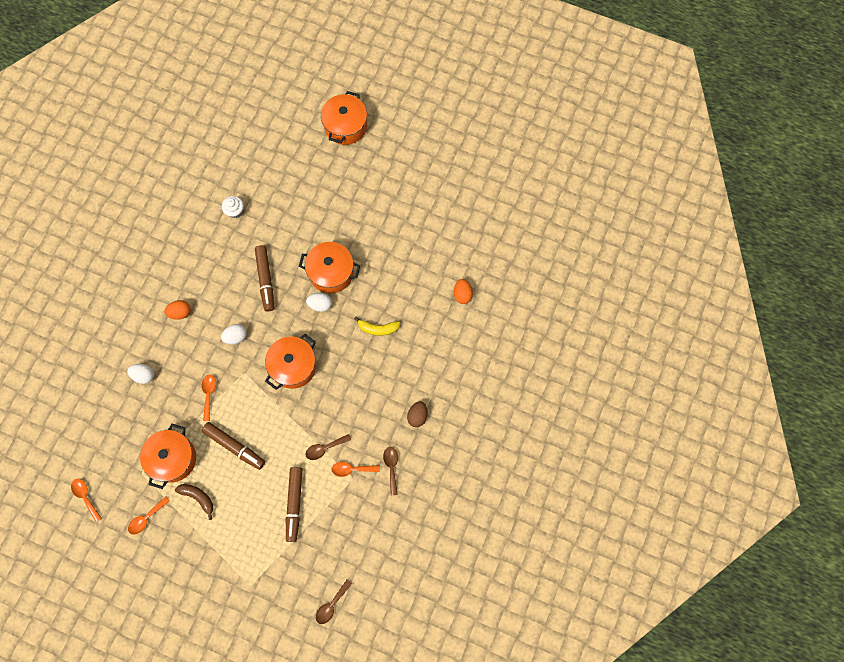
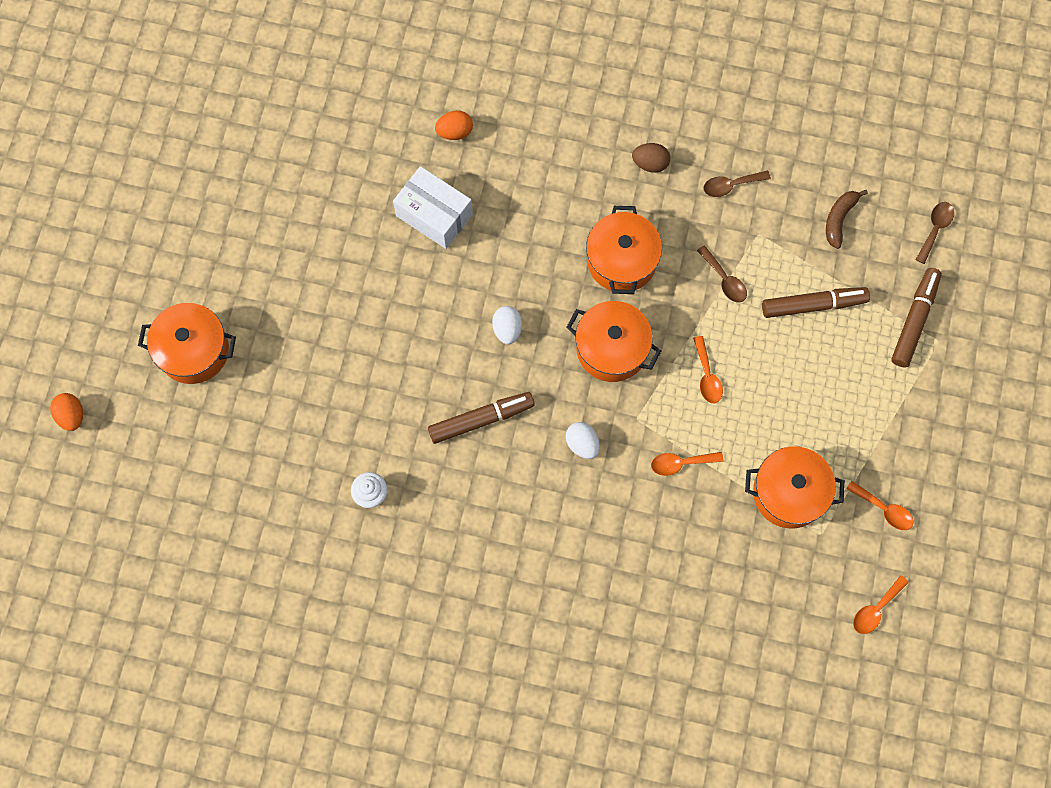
camera: 100 degrees left, 0 degrees up
(143, 375) = (672, 571): white egg -> none
(180, 313) = (559, 540): orange egg -> orange egg (71, 415)
(198, 497) = (836, 442): brown banana -> brown banana (839, 219)
(234, 446) = (750, 407): brown marker -> brown marker (914, 321)
(331, 272) = (452, 323): orange pot -> orange pot (621, 261)
(331, 605) = (935, 229): brown spoon -> brown spoon turned 90 degrees counterclockwise
(352, 469) = (746, 237): orange spoon -> orange spoon (707, 376)
(378, 328) = (529, 239): yellow banana -> none
(406, 273) = (434, 215): none -> white box

